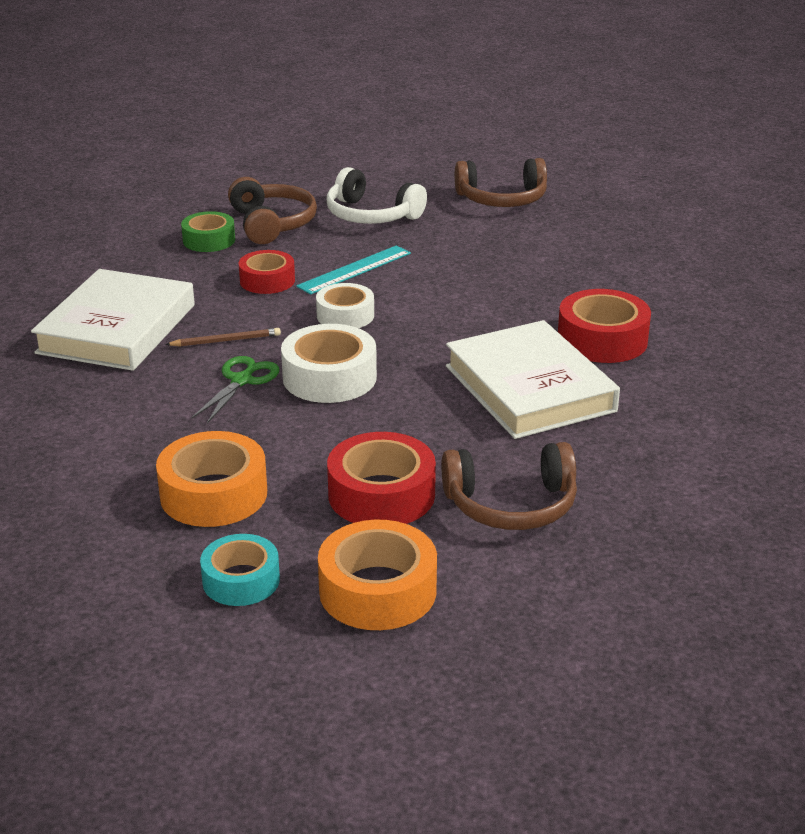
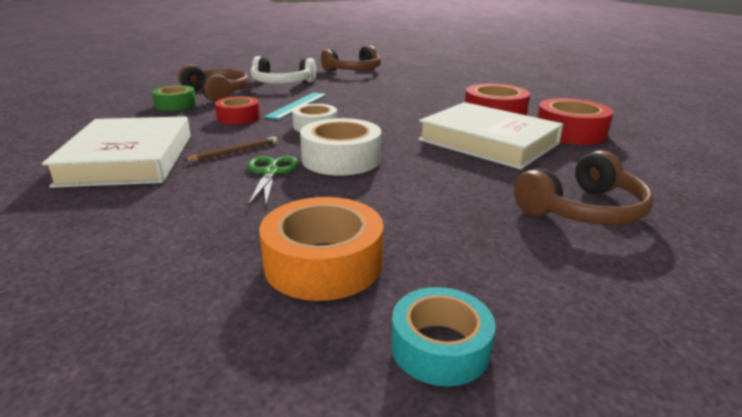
camera: 25 degrees left, 5 degrees down
(378, 590) = (585, 312): orange tape -> none
(381, 494) = (477, 226): red tape -> red tape (570, 132)

